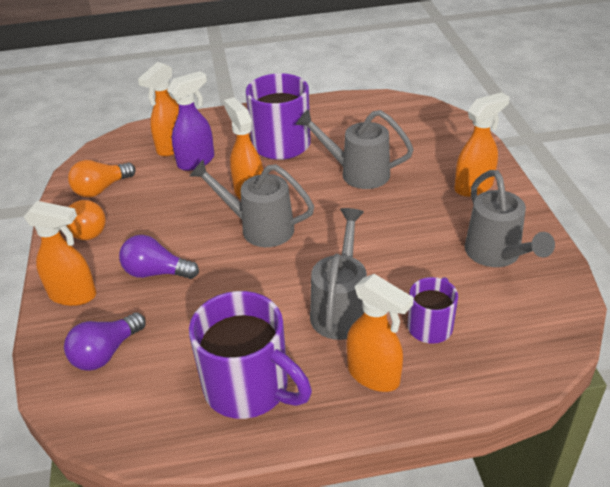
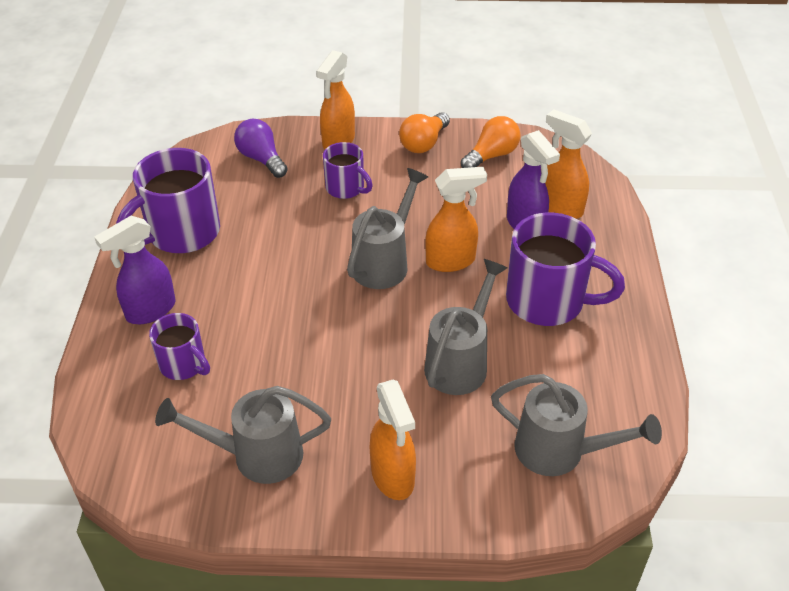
camera: 100 degrees right, 5 degrees up
(101, 189) = (491, 155): orange light bulb -> orange light bulb turned 75 degrees clockwise
(156, 272) = (346, 188): purple light bulb -> purple mug
(341, 309) = (239, 304): grey watering can -> grey watering can (559, 451)
(374, 375) = (150, 311): orange spray bottle -> purple spray bottle

